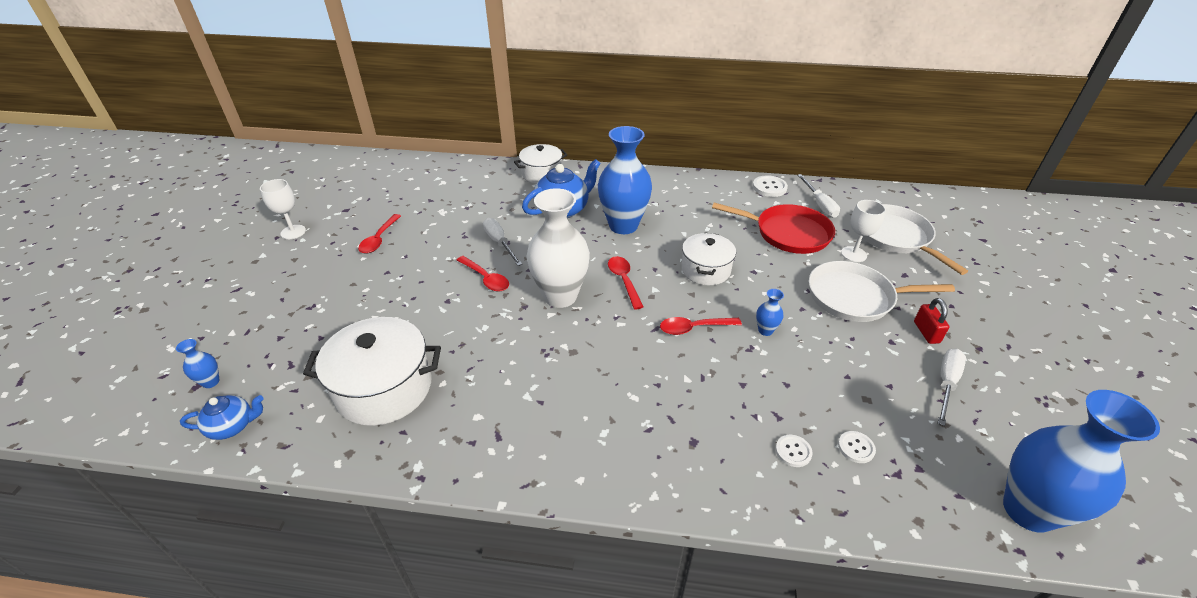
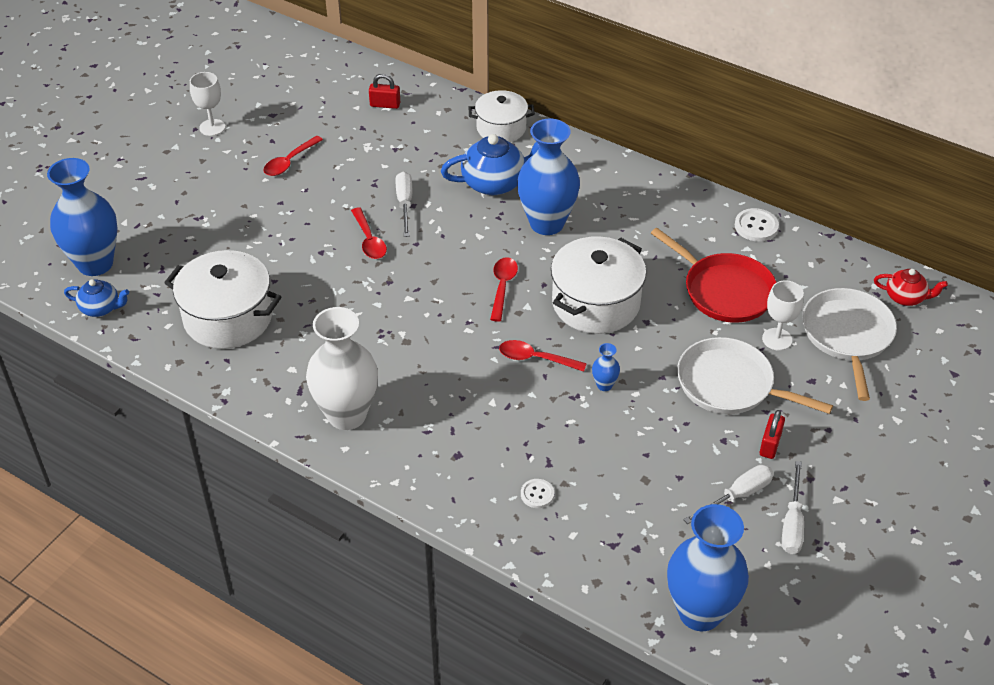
camera: 25 degrees right, 5 degrees up
(211, 382) = (95, 263): blue vase -> blue vase, size x2.46
(440, 181) = (385, 105): none -> red padlock
(560, 296) = (429, 283): white vase -> white vase (347, 415)
(705, 270) = (596, 303): white pot -> white pot, size x1.56
(819, 204) = (796, 267): white screwdriver -> white screwdriver (792, 523)
(856, 448) = (595, 512): white button -> none
(903, 202) = (905, 297): none -> red teapot

